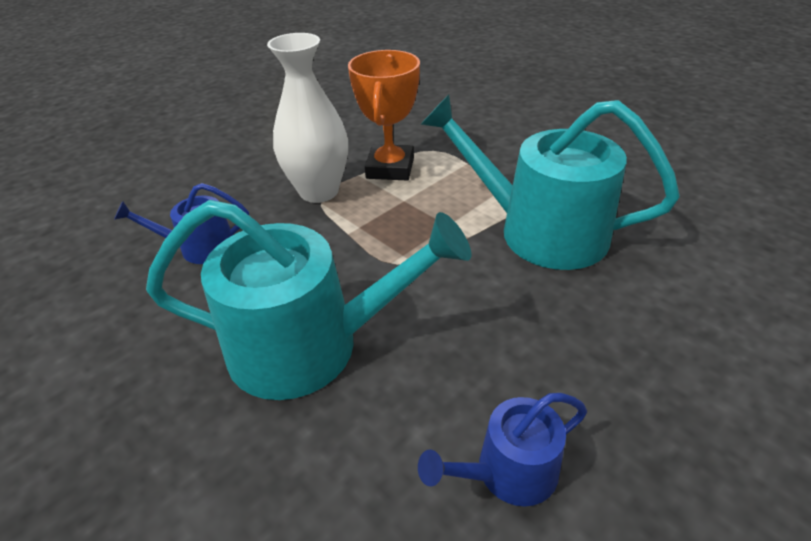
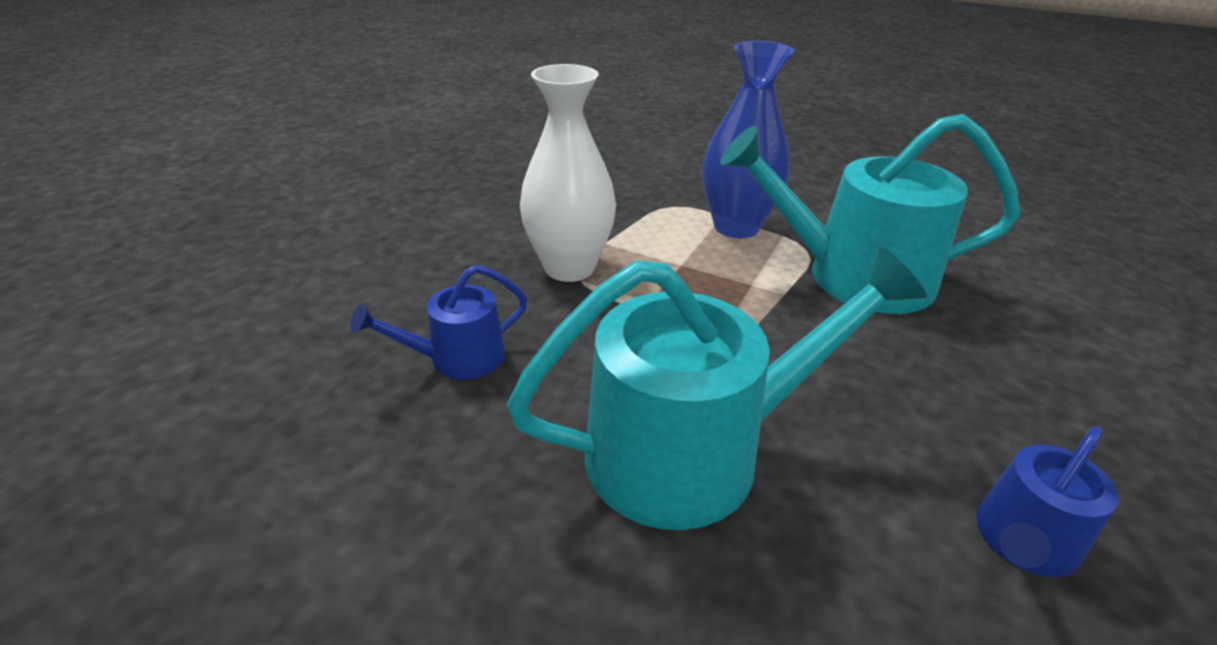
camera: 20 degrees left, 5 degrees down
(390, 168) = (638, 231): orange trophy -> none
(471, 174) = (736, 227): none -> blue vase

